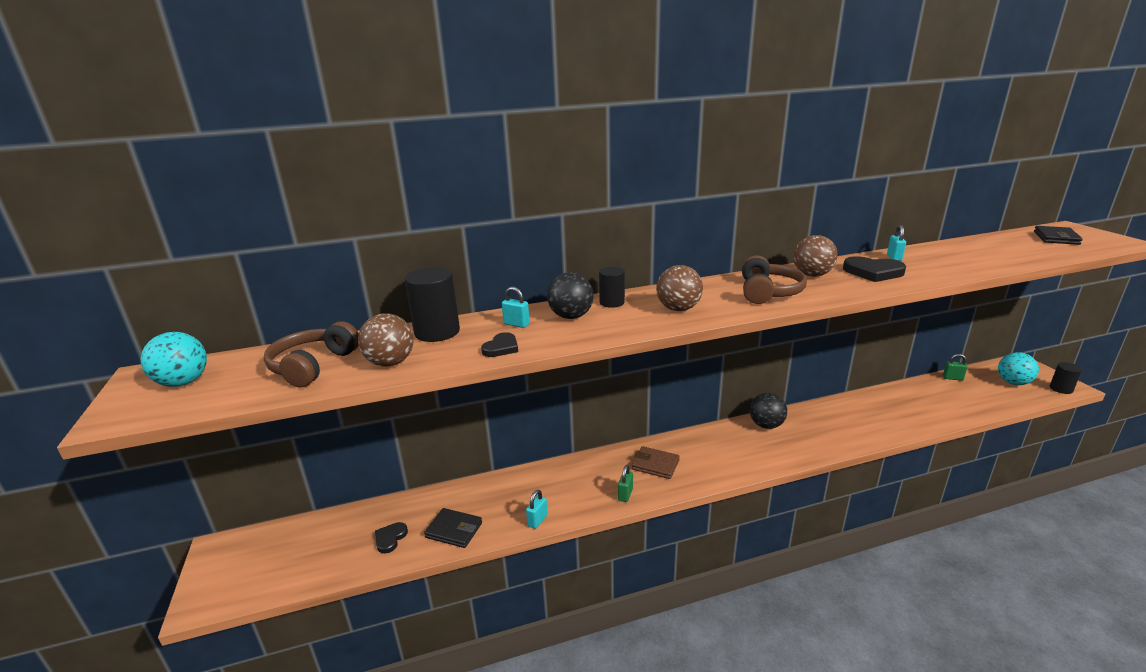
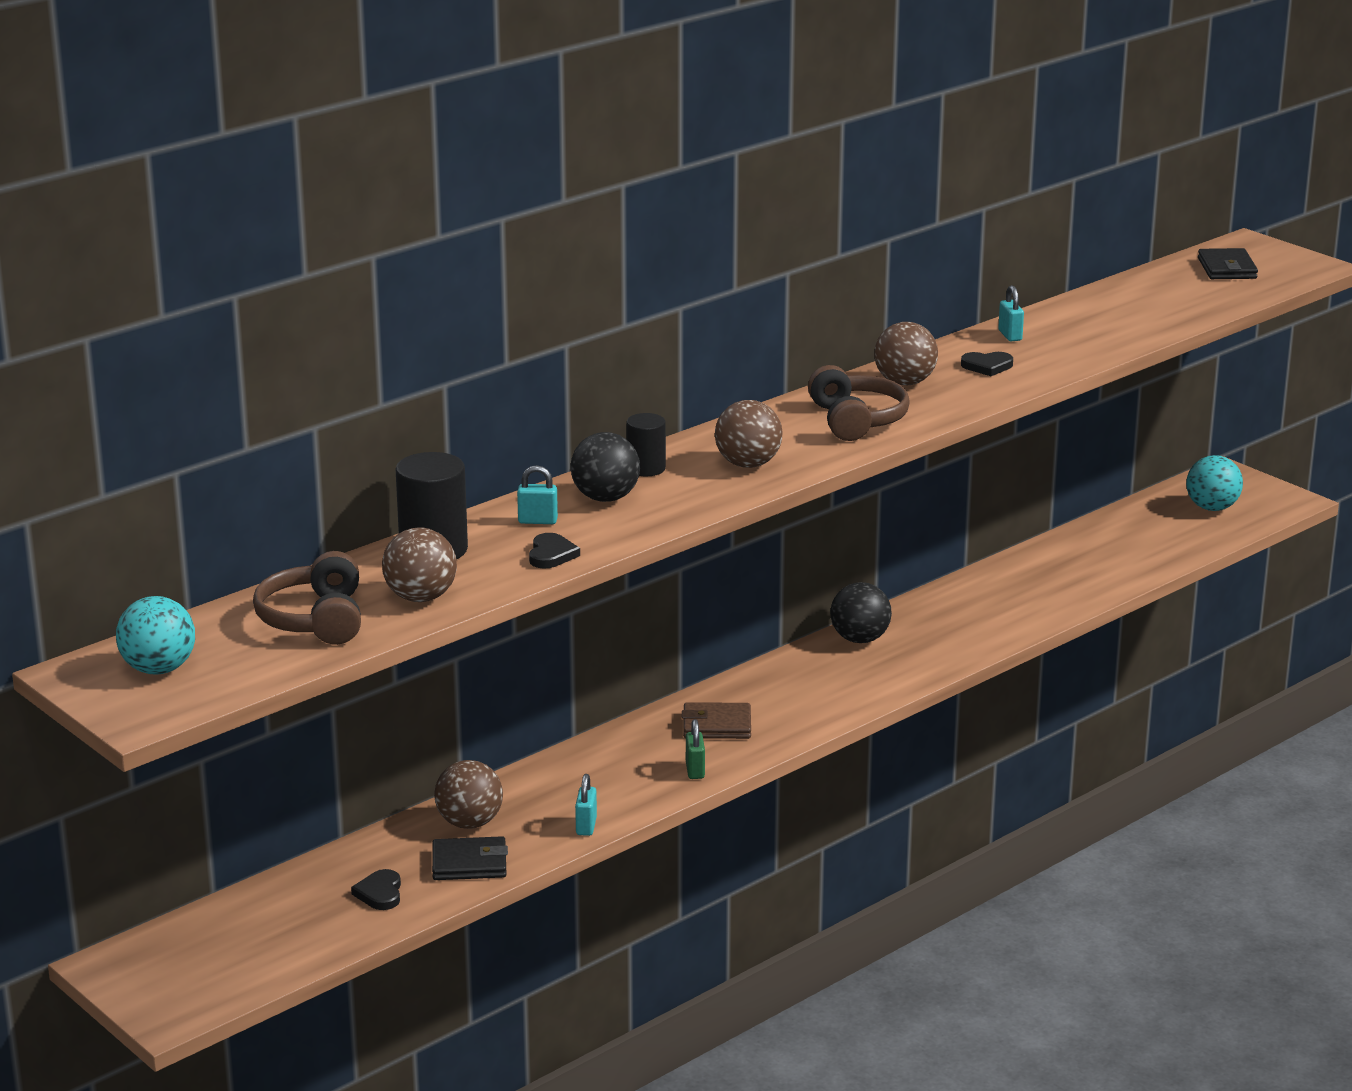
camera: 25 degrees left, 0 degrees up
(476, 499) = (469, 823): none -> brown ball
(873, 272) = (987, 366): black heart -> black heart, size x0.60
(952, 378) = (1124, 516): green padlock -> none
(1061, 389) = (1279, 506): black cylinder -> none

